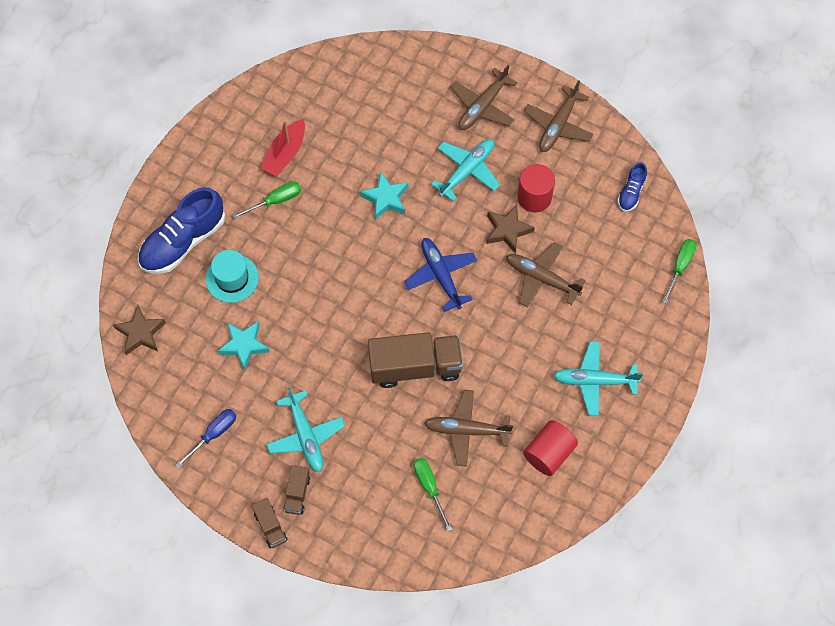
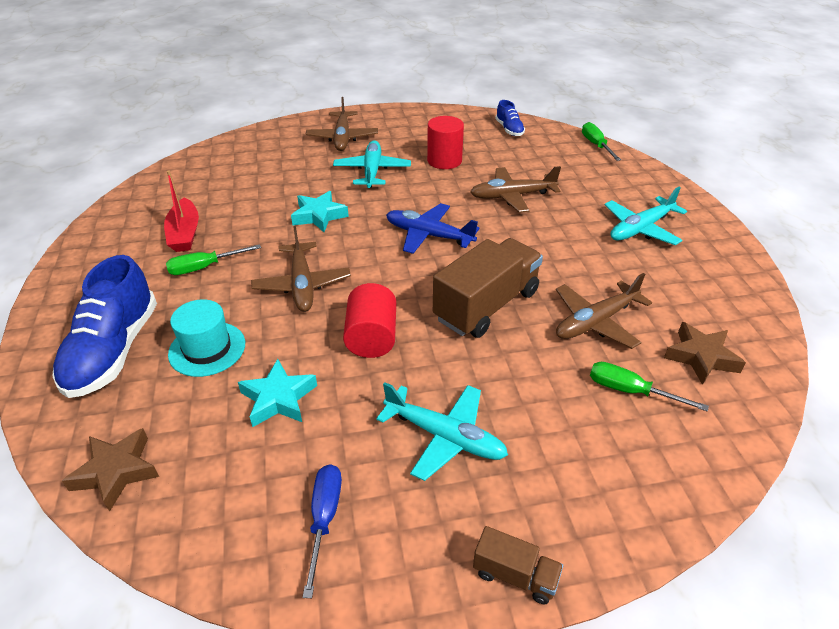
camera: 40 degrees left, 25 degrees down
(275, 201) = (204, 267): green screwdriver -> green screwdriver turned 135 degrees counterclockwise
(297, 494) = (504, 506): brown truck -> none
(507, 230) = (448, 185): brown star -> brown star (701, 357)
(549, 453) = (683, 293): red cylinder -> red cylinder (371, 338)
(558, 125) = (412, 123): brown plane -> brown plane (302, 284)

